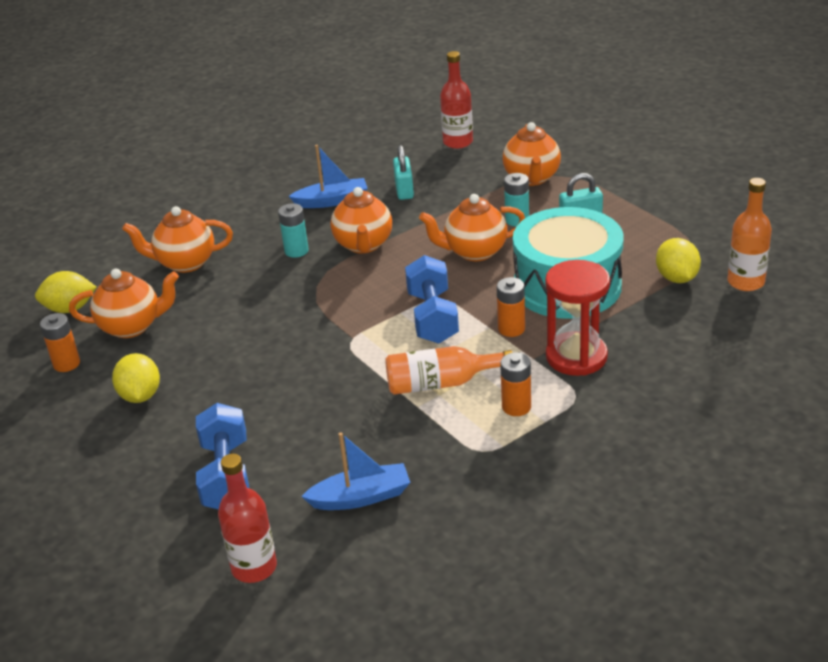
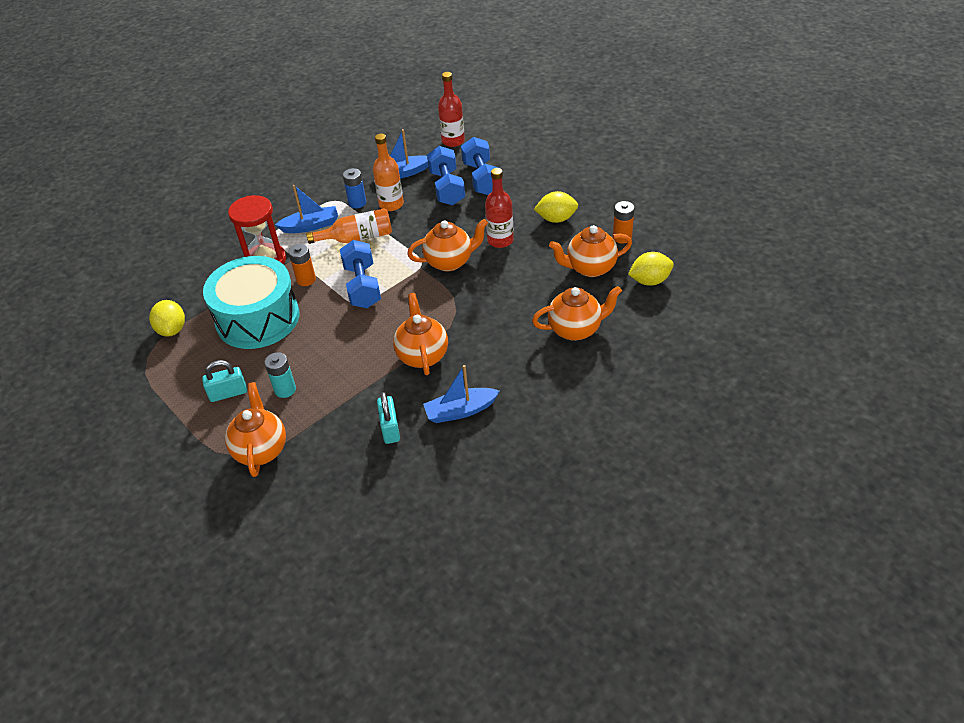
camera: 175 degrees right, 10 degrees up
(140, 396) = (556, 219): yellow lemon -> yellow lemon turned 75 degrees counterclockwise
(289, 461) = (447, 188): none -> blue dumbbell
(296, 251) = (481, 346): turquoise battery -> none
(442, 443) = (357, 203): none -> blue battery
(458, 142) = (332, 513): red bottle -> red bottle (500, 240)
(474, 252) = (326, 351): orange teapot -> orange teapot (450, 262)
(516, 407) = (311, 226): orange battery -> blue boat
(746, 282) = (122, 328): orange bottle -> orange bottle (391, 204)

